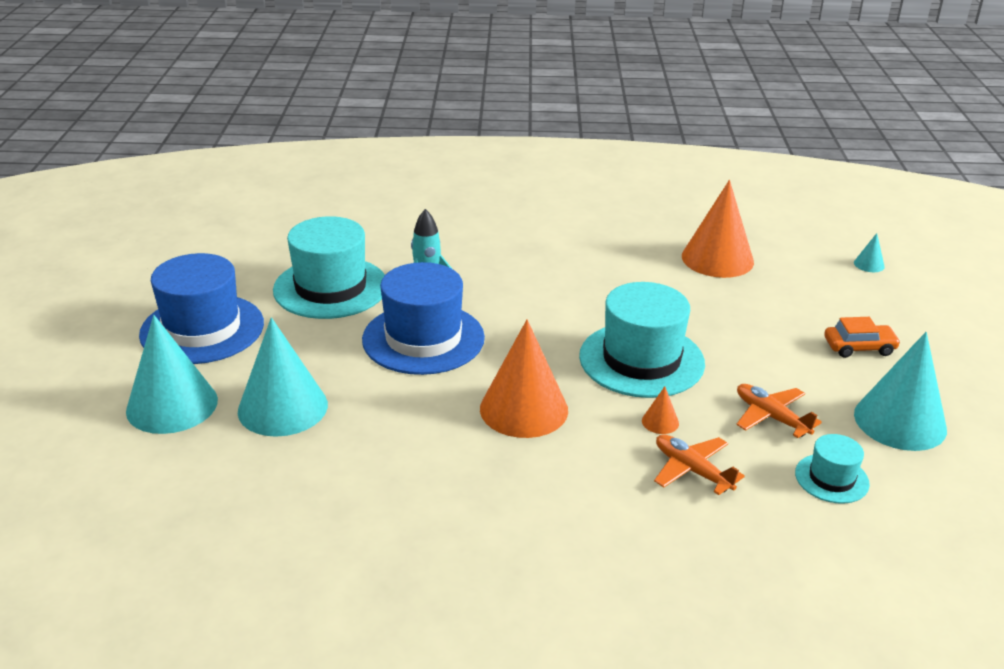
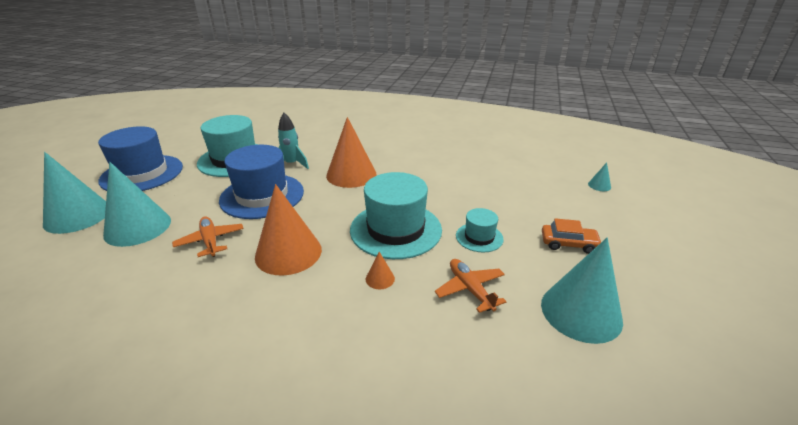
camera: 15 degrees right, 0 degrees up
(692, 470) = (379, 325): orange plane -> orange plane (210, 241)
(717, 259) = (489, 170): orange cone -> orange cone (351, 174)
(831, 478) = (496, 356): turquoise hat -> turquoise hat (479, 237)

